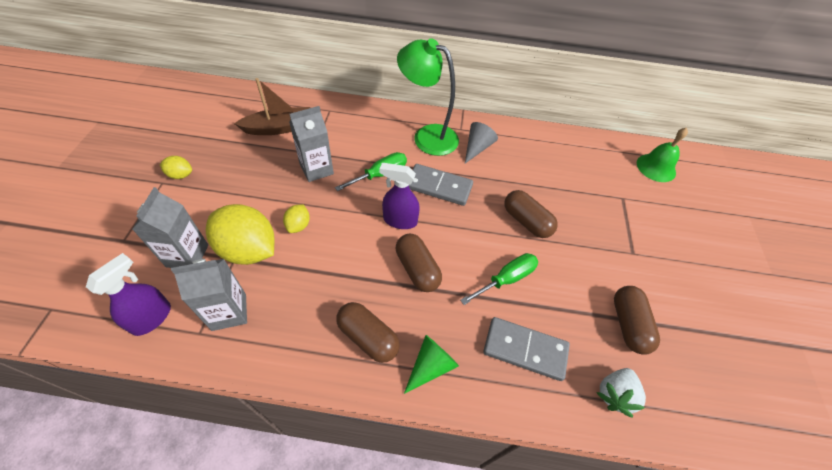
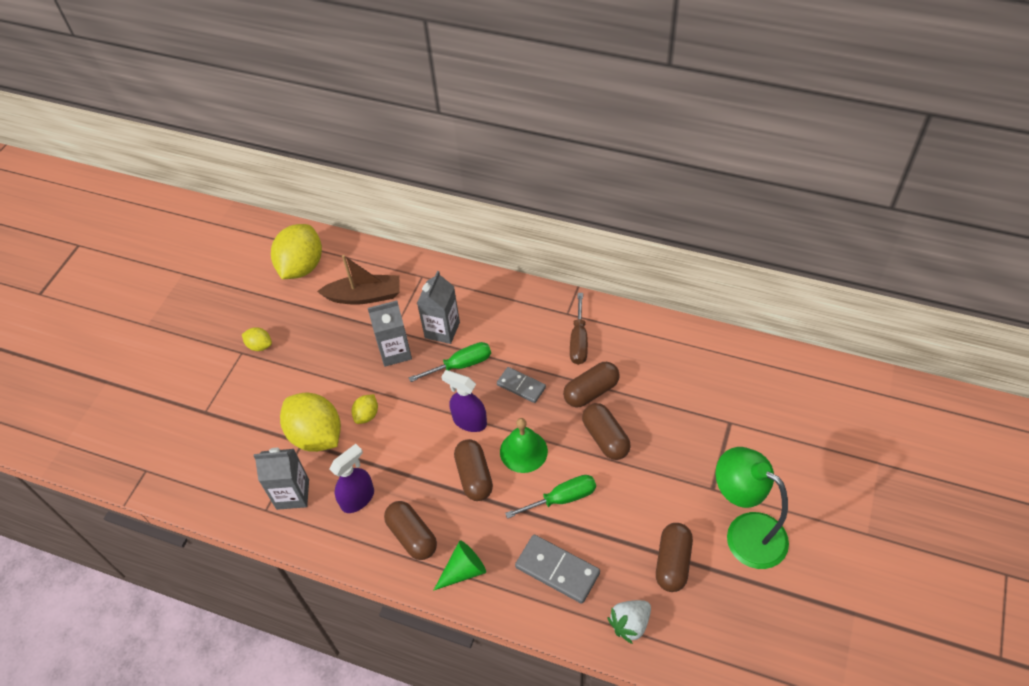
camera: 20 degrees right, 0 degrees up
(152, 318) = (227, 490): purple spray bottle -> purple spray bottle (358, 498)
(187, 256) = (260, 434): grey carton -> grey carton (442, 330)
(217, 109) = (302, 267): none -> yellow lemon
(427, 136) = (525, 320): green lamp -> green lamp (745, 532)
(439, 187) = (521, 386): grey domino -> grey domino, size x0.66
(477, 148) = (578, 341): grey cone -> brown screwdriver
(500, 185) = (591, 391): none -> brown capsule
(656, 167) = (790, 387): green bell -> green bell (523, 451)

